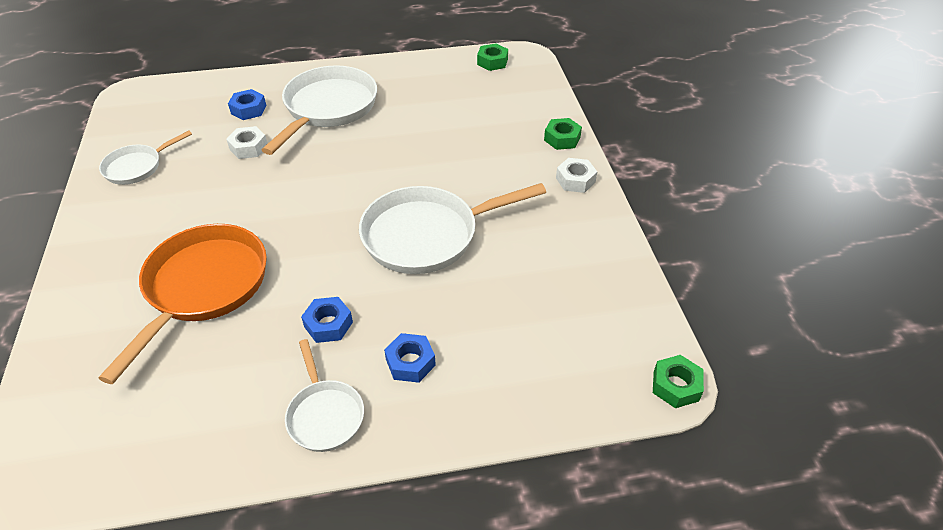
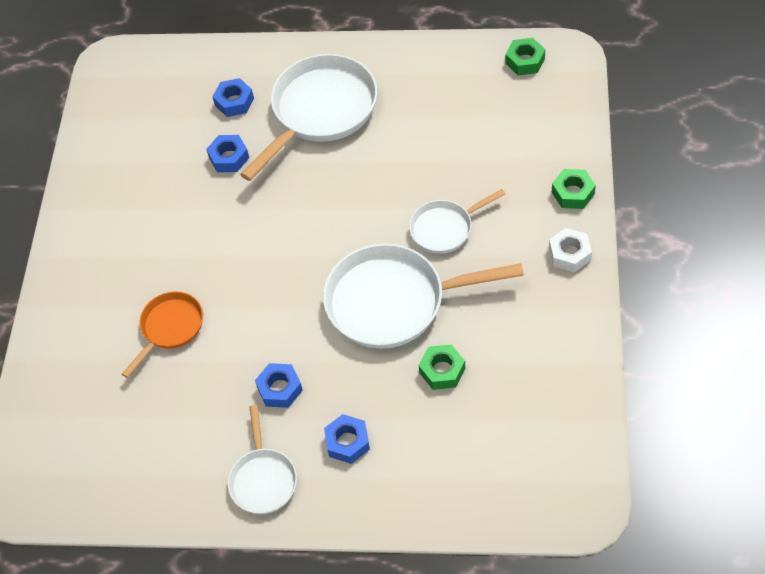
camera: 20 degrees right, 10 degrees up
(137, 167) = (115, 168): white pan -> white pan (445, 228)
(203, 287) = (170, 328): orange pan -> orange pan, size x0.54
(249, 147) = (229, 157): white nut -> blue nut
(675, 386) = (588, 511): green nut -> green nut (442, 370)

